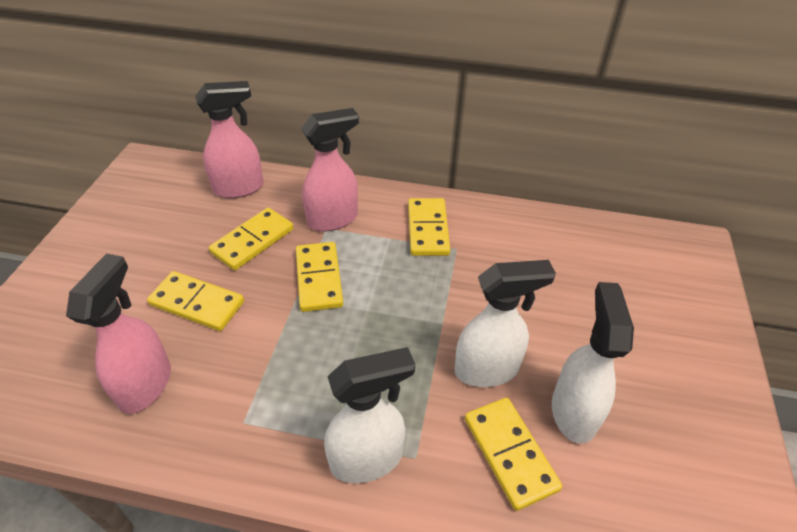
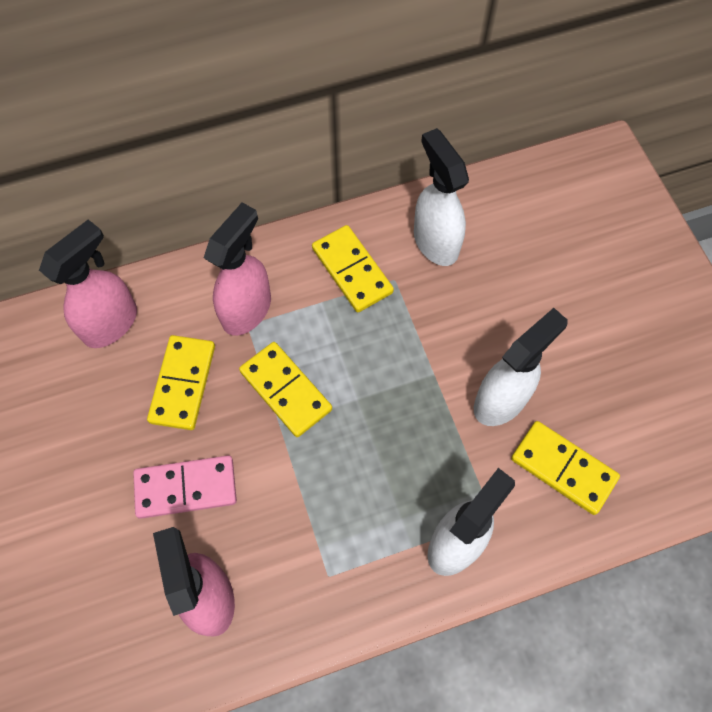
camera: 30 degrees left, 20 degrees up
(197, 303) = (186, 487): yellow domino -> pink domino
(573, 411) = (591, 399): white spray bottle -> white spray bottle (435, 242)

